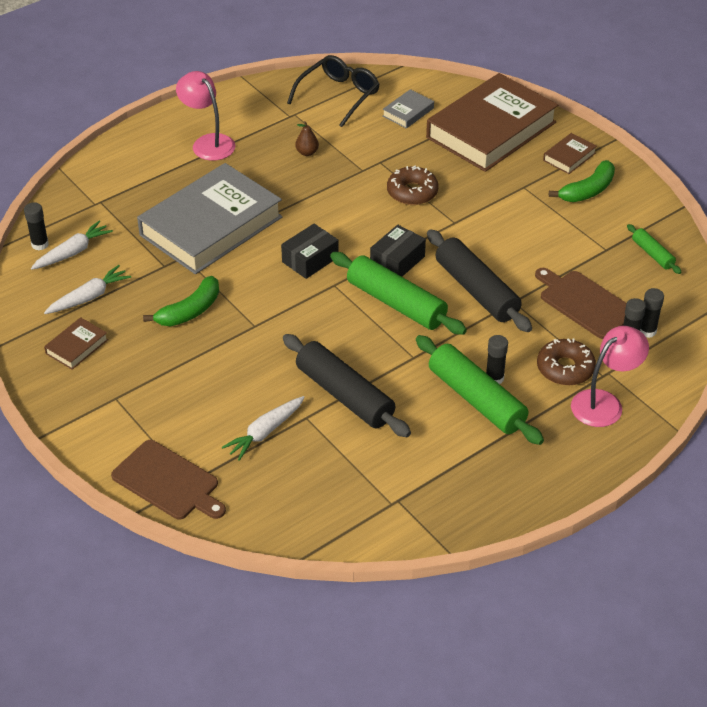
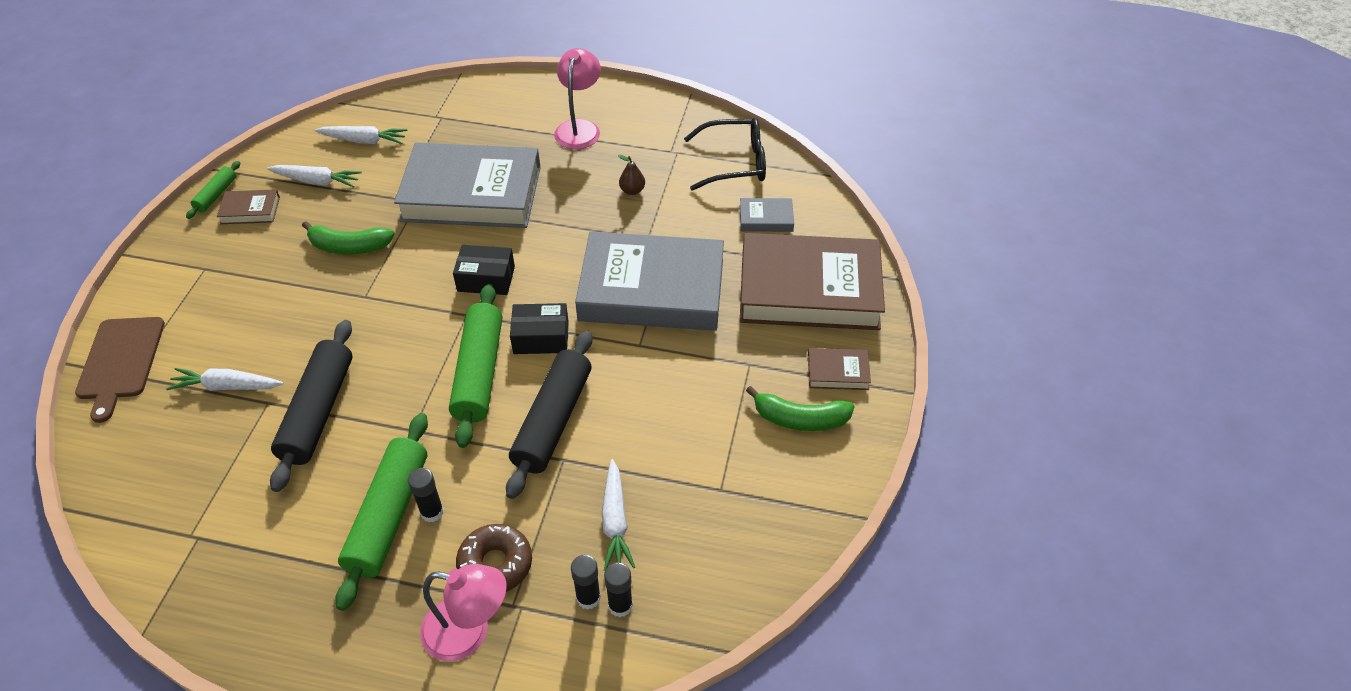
camera: 50 degrees right, 5 degrees up
(40, 244) = (357, 119): black glue stick -> none
(412, 192) = (651, 289): brown donut -> grey book
(585, 303) = (615, 521): brown cutting board -> white carrot
(652, 254) = (754, 536): green rolling pin -> green rolling pin (216, 195)

